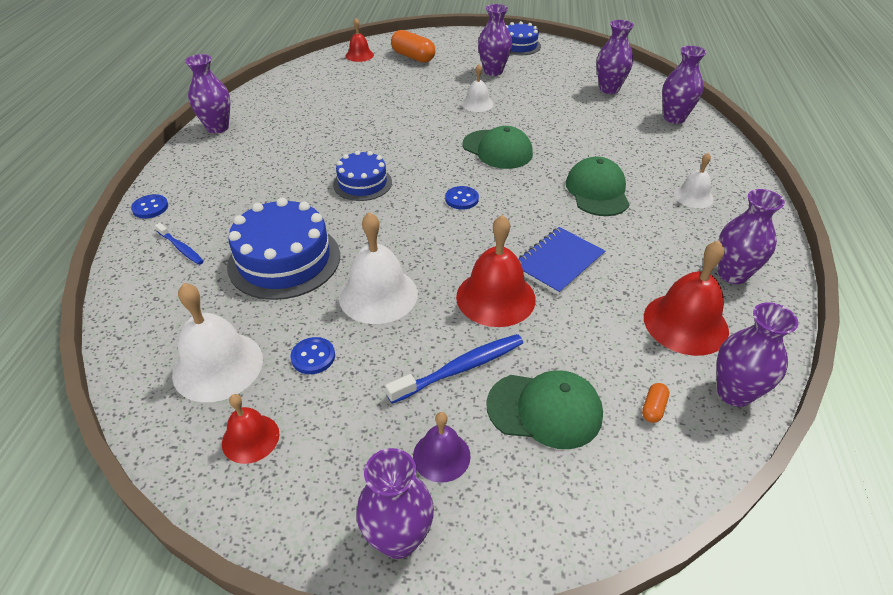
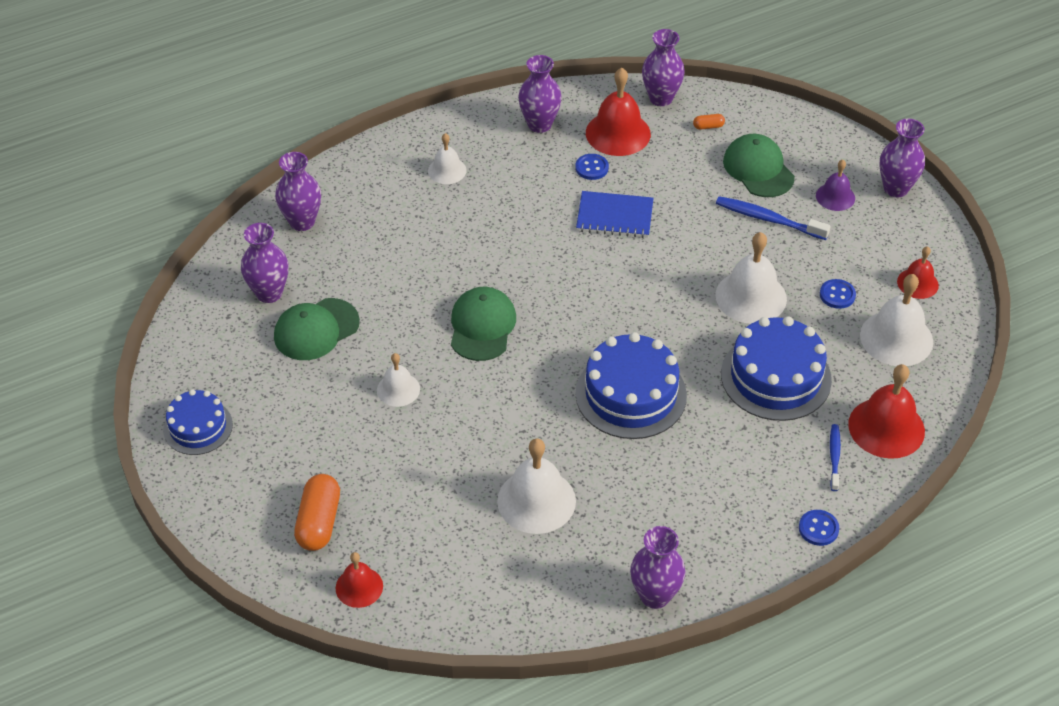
camera: 125 degrees left, 5 degrees up
(334, 117) = (536, 501): none -> white bell
(362, 183) = (631, 394): blue cake -> blue cake, size x1.64
(461, 199) = (588, 311): blue button -> blue button (591, 168)
(493, 71) = (300, 416): purple vase -> none
(495, 297) = (687, 233): red bell -> red bell (886, 427)
(597, 191) = (493, 230): green cap -> green cap (316, 329)

